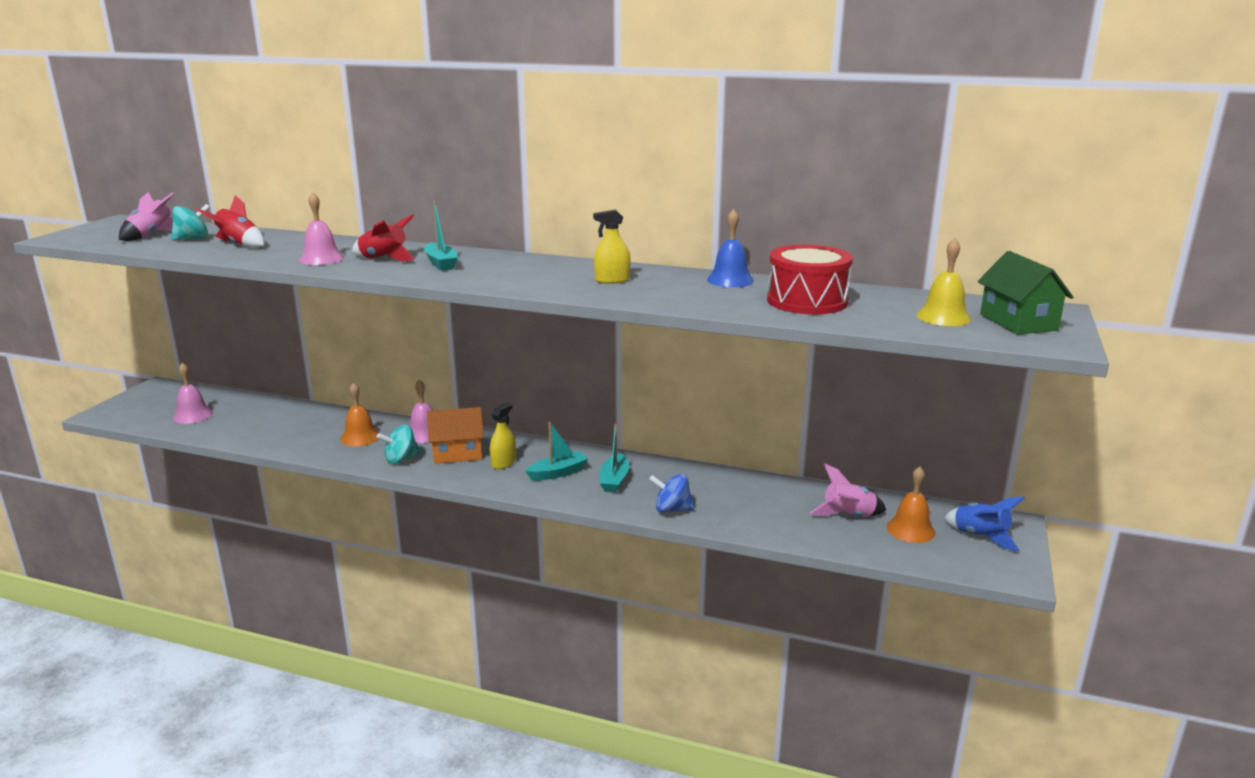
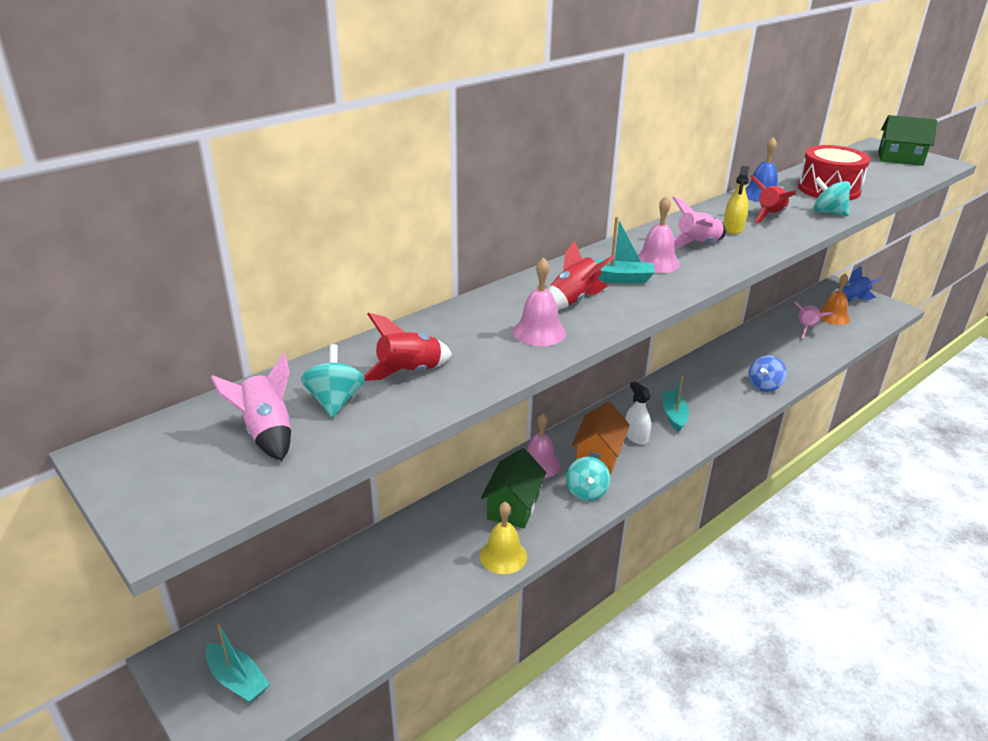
camera: 60 degrees left, 10 degrees up
(193, 415) = (326, 633): pink bell -> pink bell (656, 262)
(360, 437) = (513, 506): orange bell -> green house
(503, 463) = (636, 436): yellow spray bottle -> white spray bottle
(550, 274) = (697, 244): none -> pink rocket
(614, 480) = (703, 394): turquoise boat -> turquoise boat (237, 680)
(671, 288) = (770, 216): none -> red rocket
(726, 306) = (828, 212): none -> turquoise spinning top
(943, 317) = (882, 170): yellow bell -> yellow bell (503, 556)

